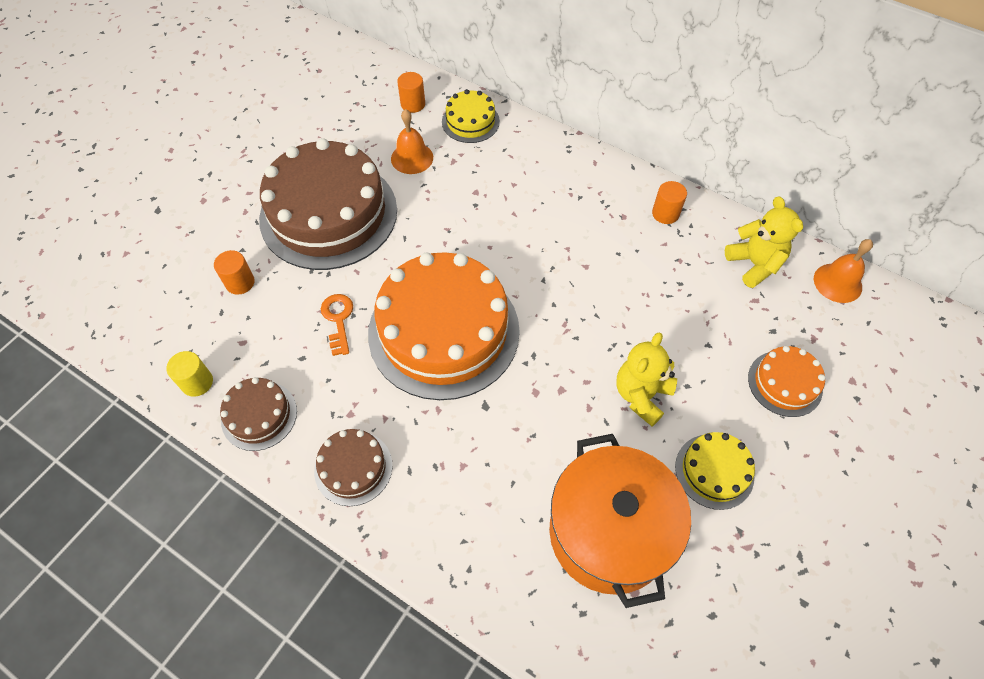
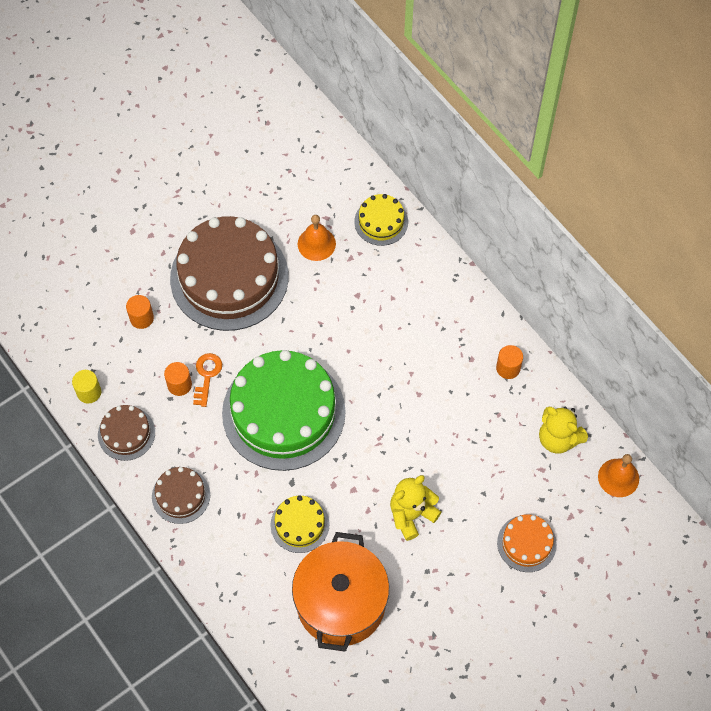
camera: 20 degrees right, 5 degrees up
(413, 104) = (337, 187): orange cylinder -> orange cylinder (179, 385)
(444, 331) = (283, 412): orange cake -> green cake
(714, 471) = (437, 588): yellow cake -> yellow cake (300, 524)
(754, 264) = (558, 438): yellow teddy bear -> yellow teddy bear turned 135 degrees clockwise

